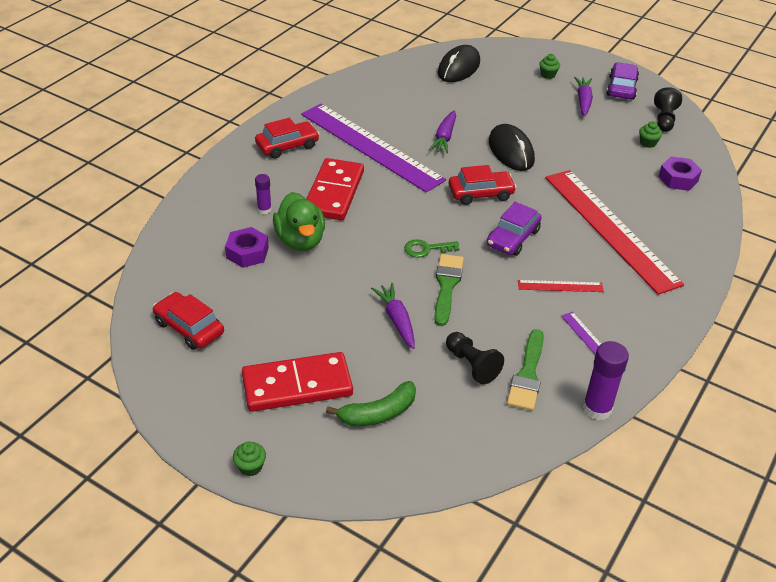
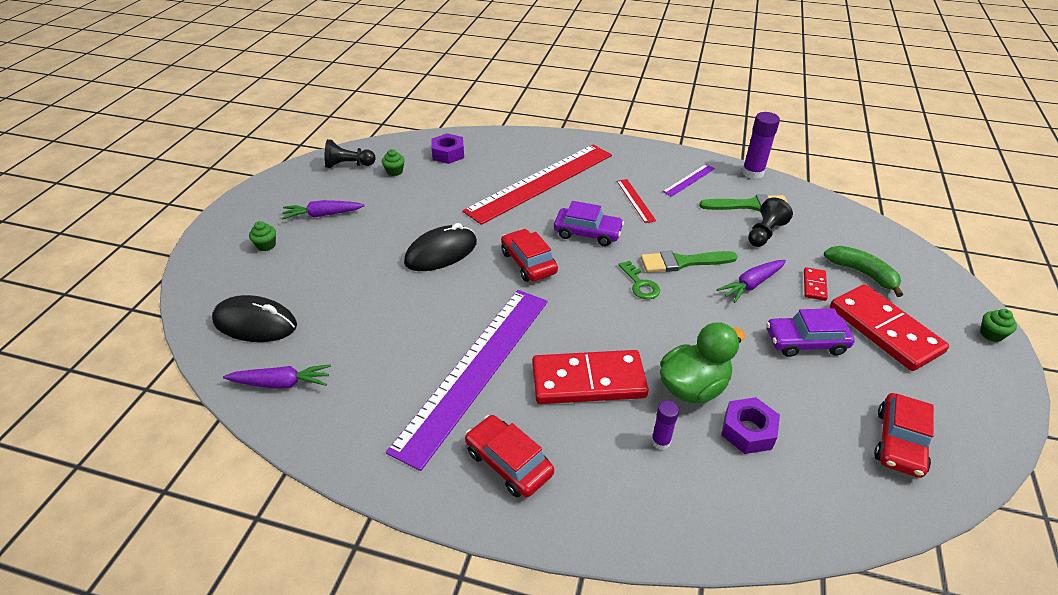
camera: 105 degrees left, 0 degrees up
(376, 365) = (814, 285): none -> red domino
(444, 137) = (431, 307): purple carrot -> purple carrot (281, 383)
(621, 88) = (290, 193): purple car -> purple car (805, 342)

